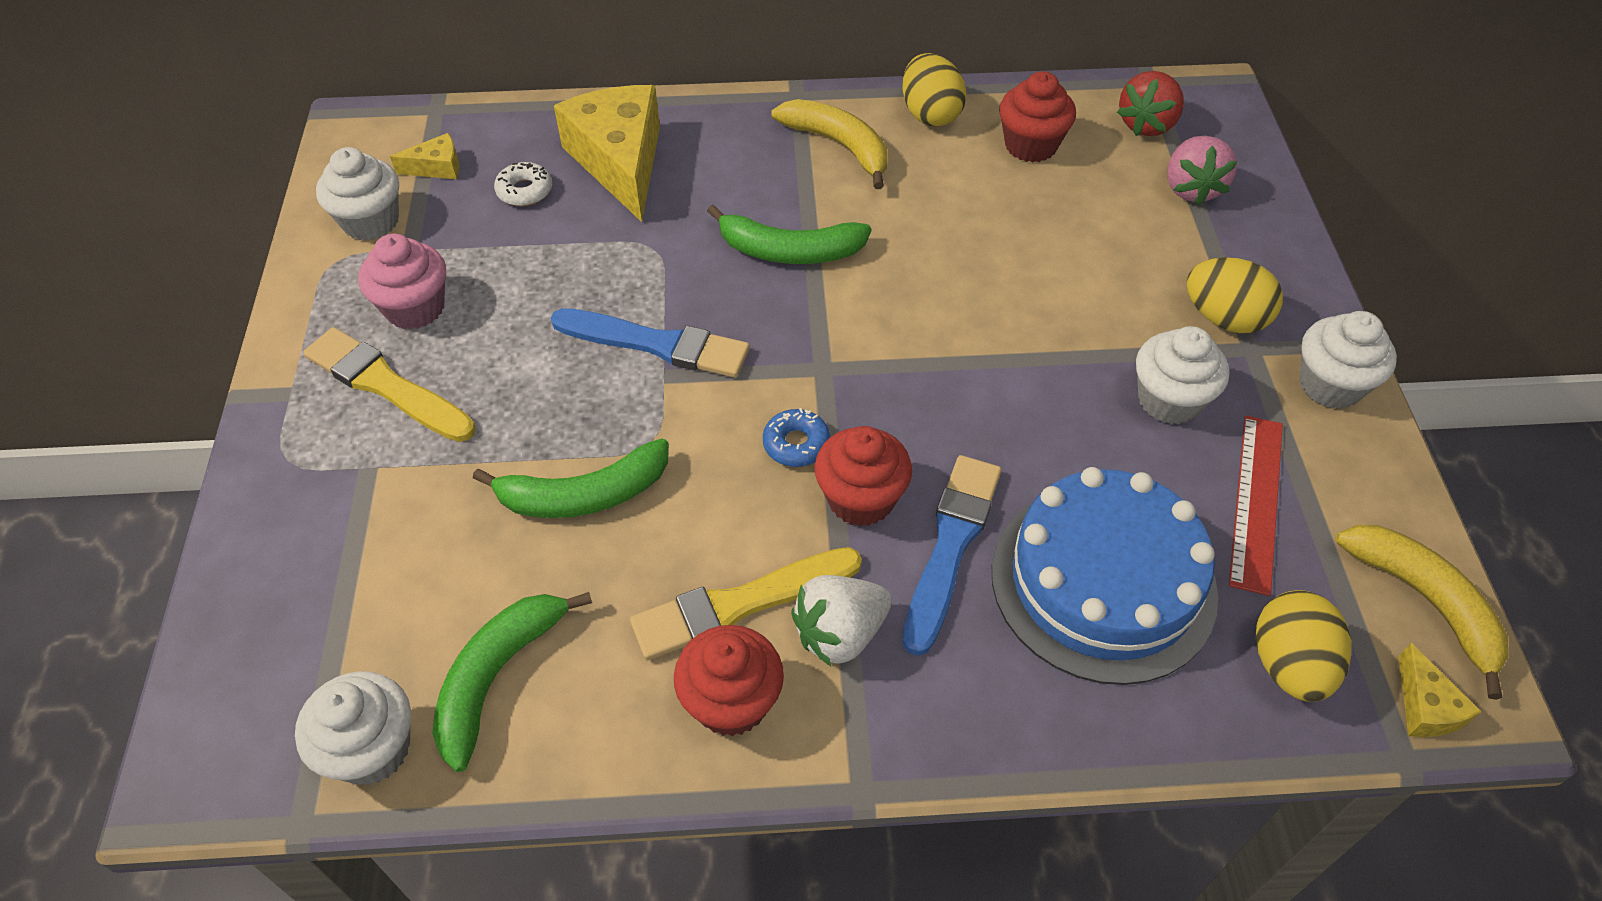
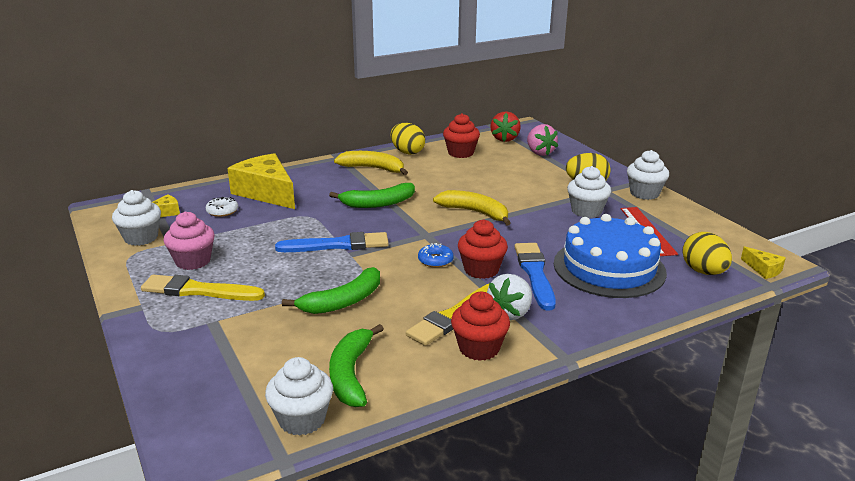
camera: 25 degrees left, 25 degrees down
(1425, 602) = (735, 242): yellow banana -> yellow banana (475, 212)

